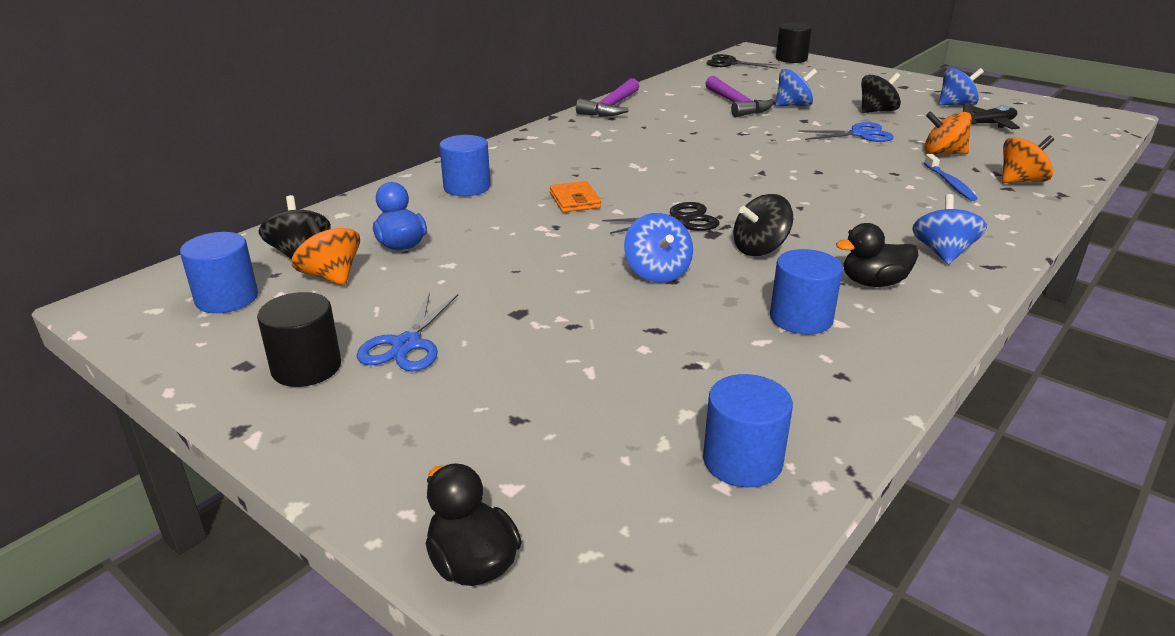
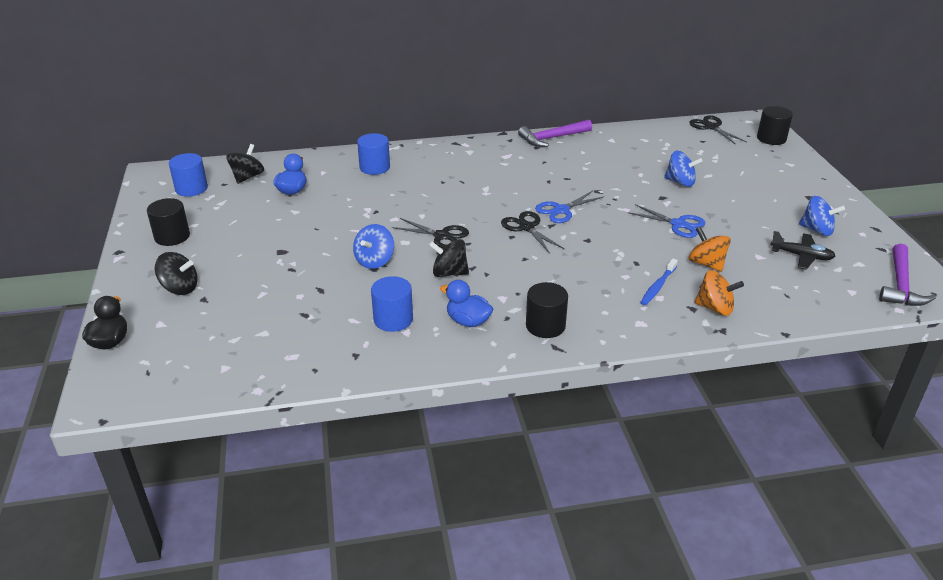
camera: 40 degrees right, 5 degrees up
(331, 276) = (242, 195): orange spinning top -> none
(407, 344) = (218, 244): blue scissors -> blue scissors (561, 210)
(574, 200) = (412, 199): orange wallet -> none
(736, 105) = (640, 166): purple hammer -> purple hammer (901, 285)
(742, 461) = (248, 363): blue cylinder -> none
(745, 182) = (526, 227): none -> black scissors
(873, 283) = (468, 321): black duck -> blue duck
(877, 111) = (735, 211): black spinning top -> black spinning top (180, 288)
(942, 253) = (545, 326): blue spinning top -> black cylinder

